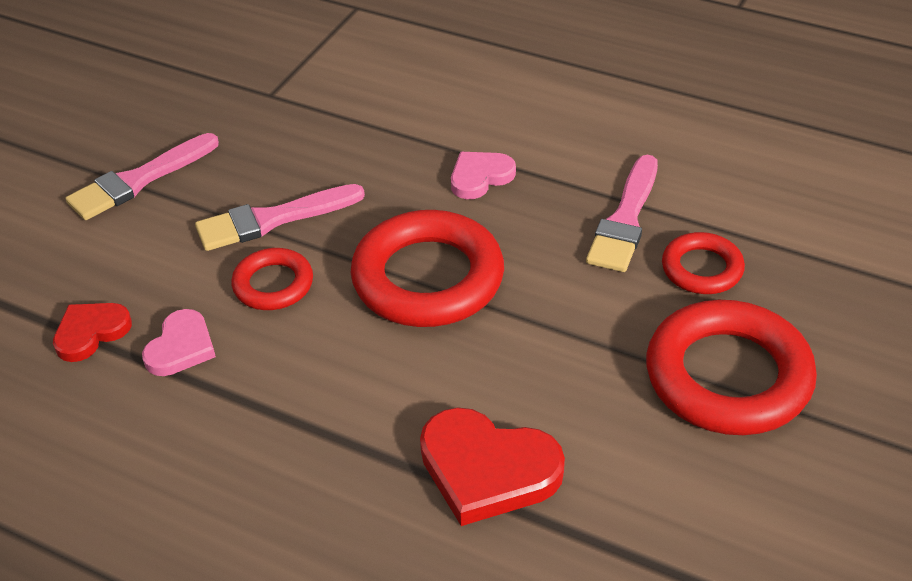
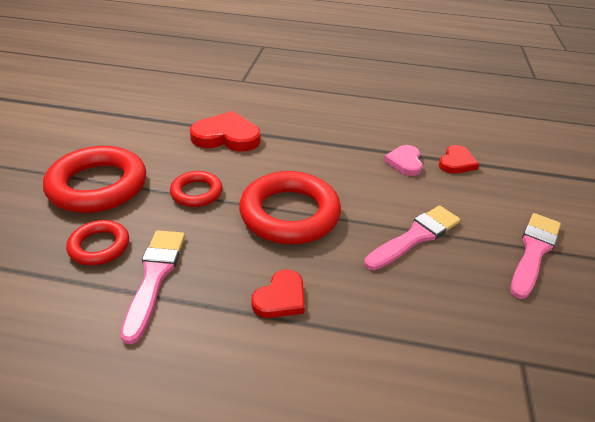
camera: 160 degrees right, 5 degrees down
(273, 284) = (382, 197): red ring -> red ring (196, 192)
(480, 177) = (280, 298): pink heart -> red heart

